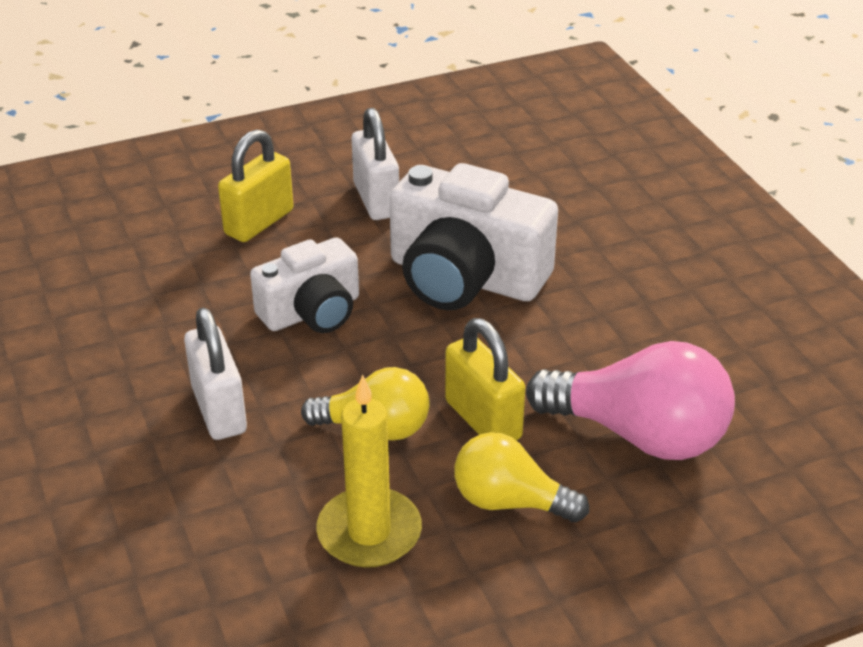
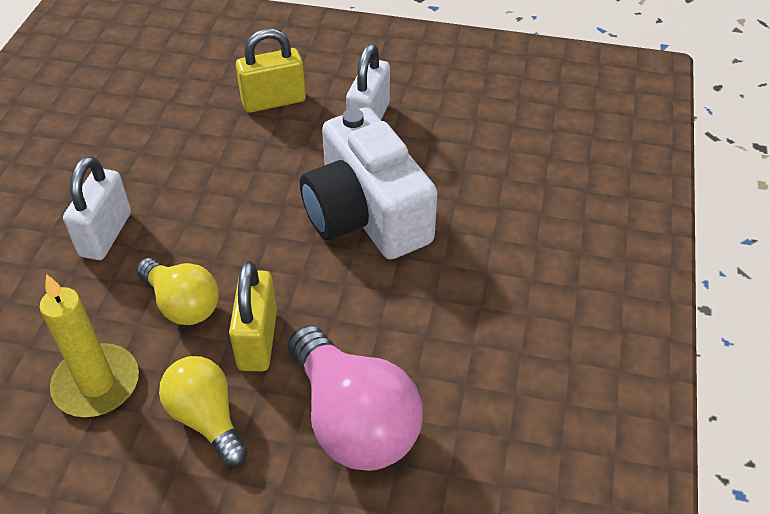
camera: 35 degrees right, 10 degrees up
(312, 312) = (236, 189): white camera -> none

